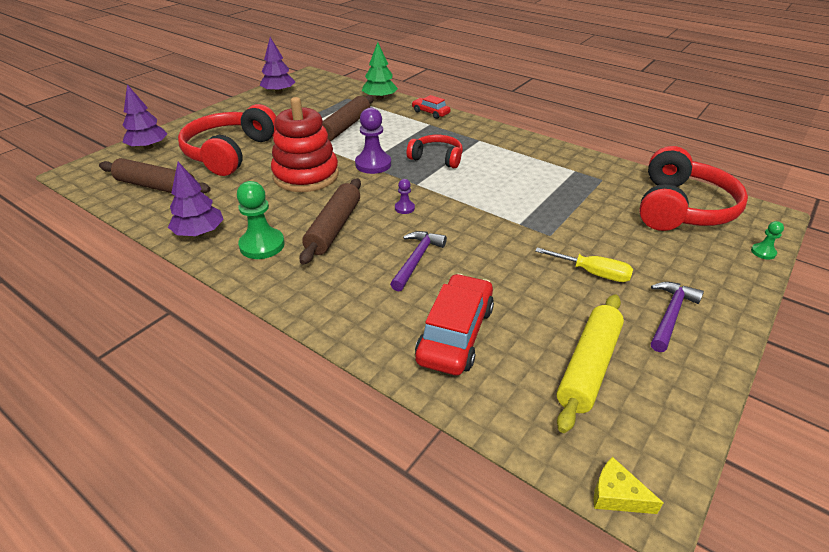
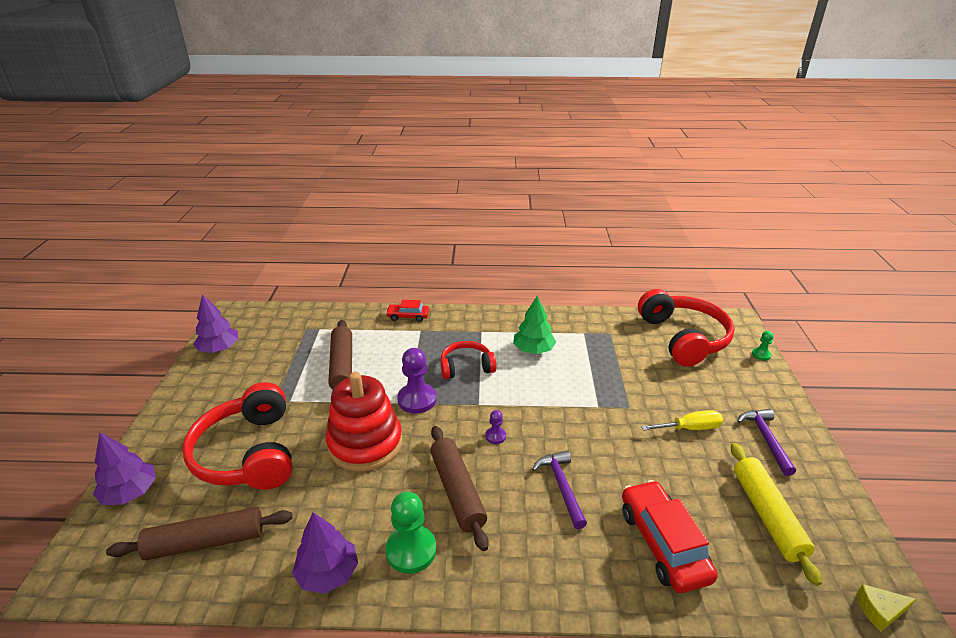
camera: 35 degrees left, 5 degrees down
(379, 98) = (341, 316): green tree -> green tree (533, 350)

